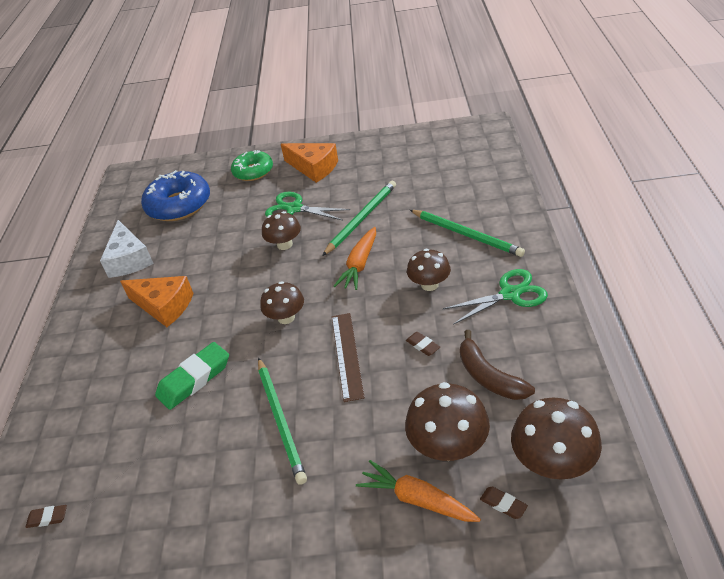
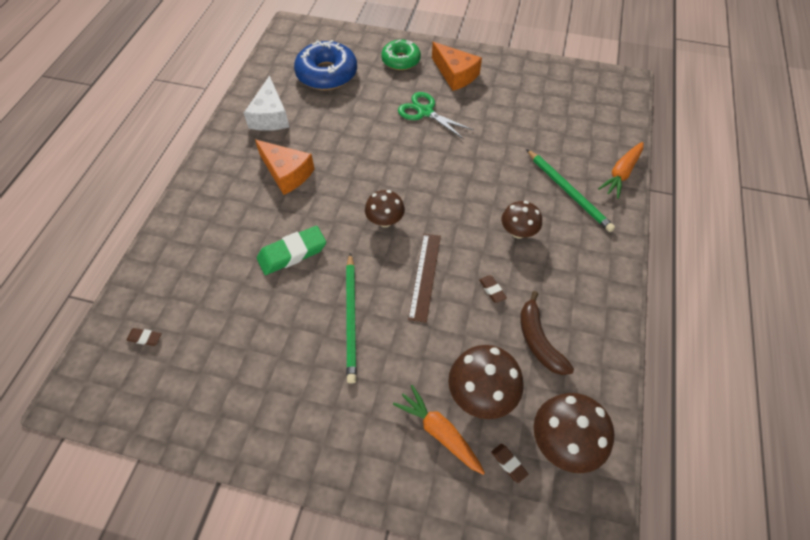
camera: 10 degrees right, 15 degrees up
(284, 244) = (405, 146): brown mushroom -> none
(360, 264) = (464, 190): orange carrot -> orange carrot (621, 174)
(361, 219) = (481, 143): green pencil -> none
(510, 294) = (586, 266): green scissors -> none

